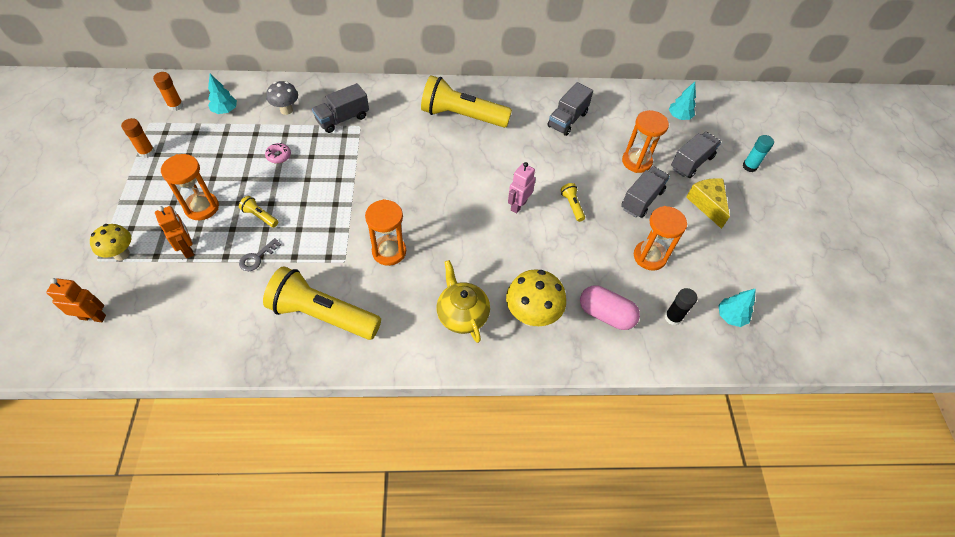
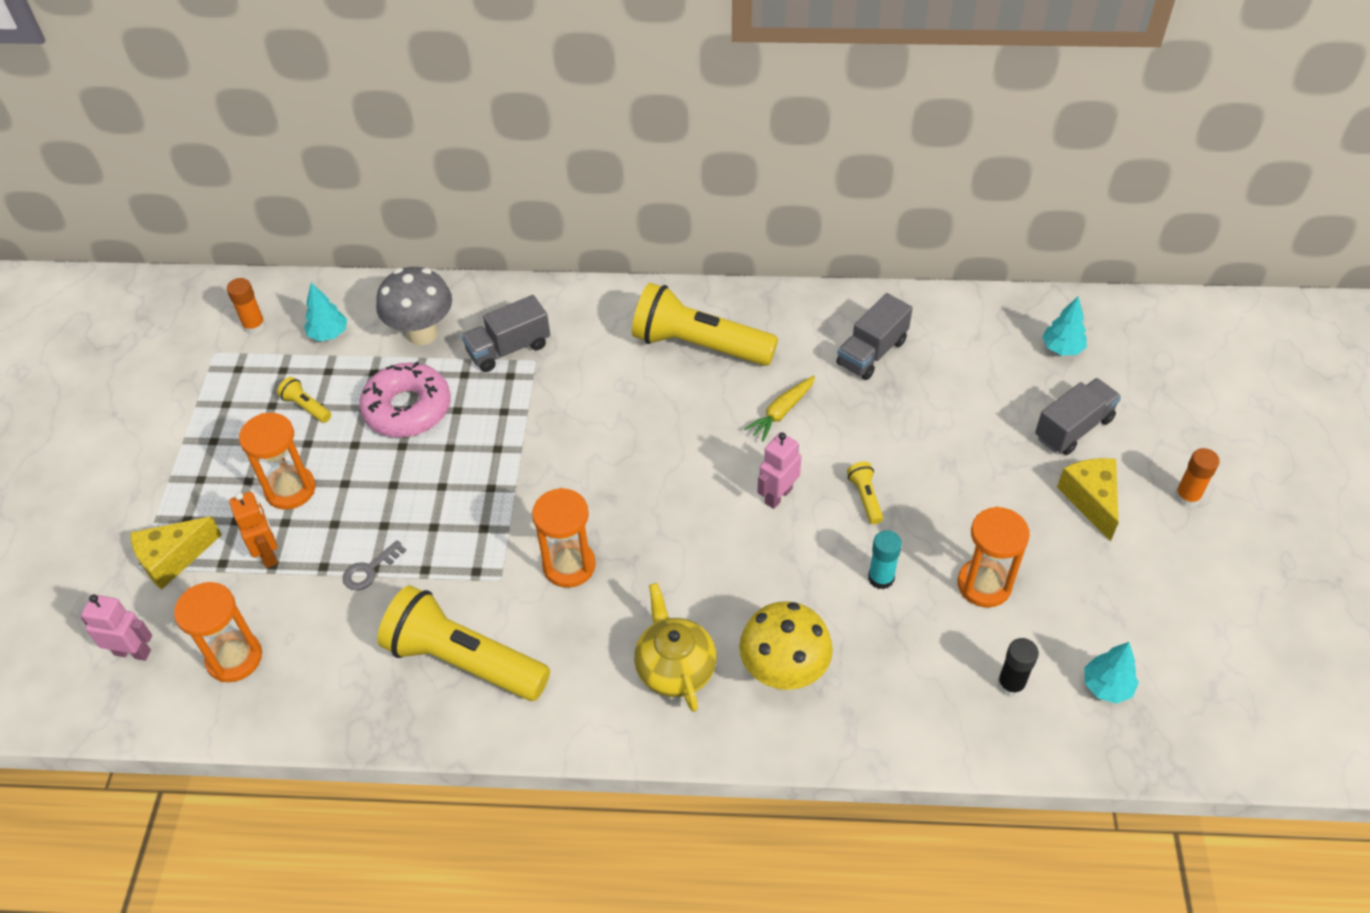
camera: 10 degrees right, 5 degrees down
(93, 317) = (133, 652): orange robot -> pink robot
(121, 254) = (173, 559): yellow mushroom -> yellow cheese
(147, 152) = (211, 401): orange glue stick -> orange glue stick (1187, 497)
(260, 216) = (376, 505): yellow flashlight -> yellow flashlight (306, 407)
(278, 156) = (407, 409): pink donut -> pink donut, size x2.31
(286, 110) = (422, 334): grey mushroom -> grey mushroom, size x1.55
(516, 155) = (781, 412): none -> yellow carrot
(606, 314) = (902, 676): pink capsule -> none
(636, 161) = (980, 425): orange hourglass -> orange hourglass (234, 658)
(641, 200) = (981, 490): grey truck -> none
(749, 166) = (1173, 436): turquoise glue stick -> turquoise glue stick (881, 578)

